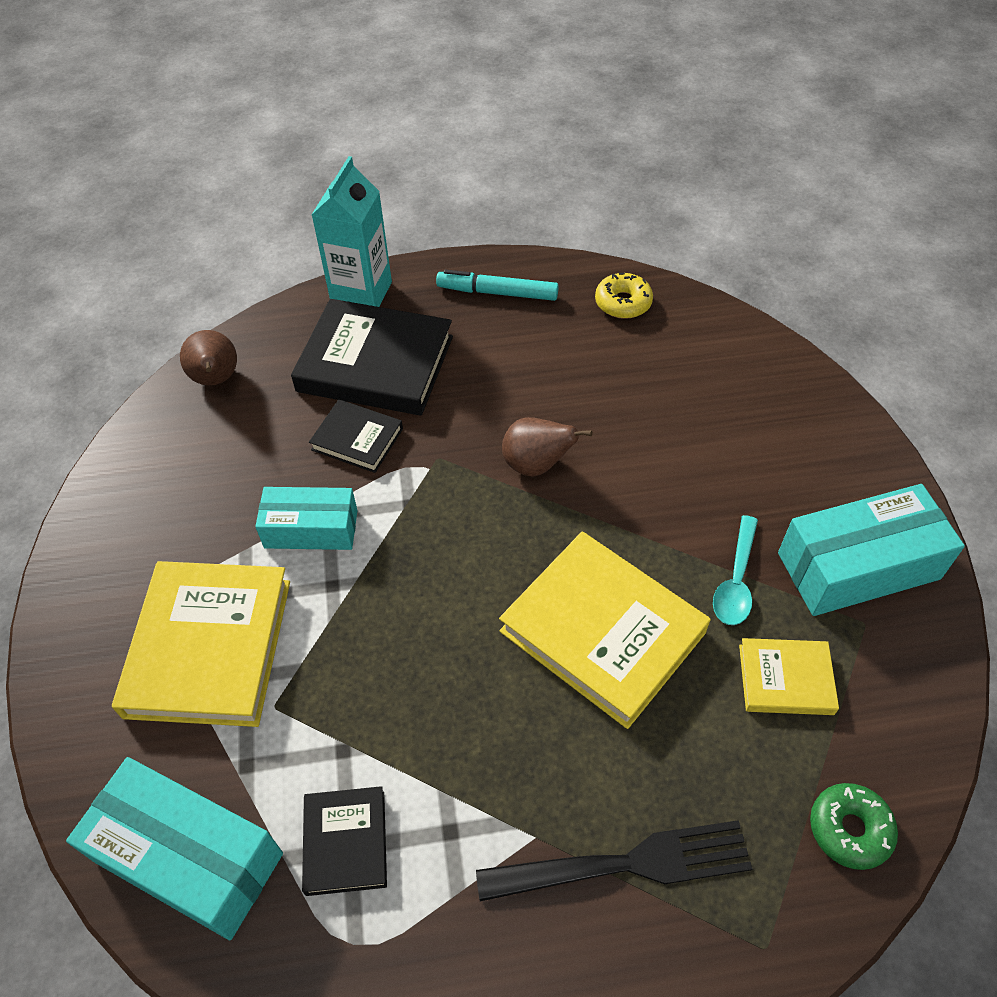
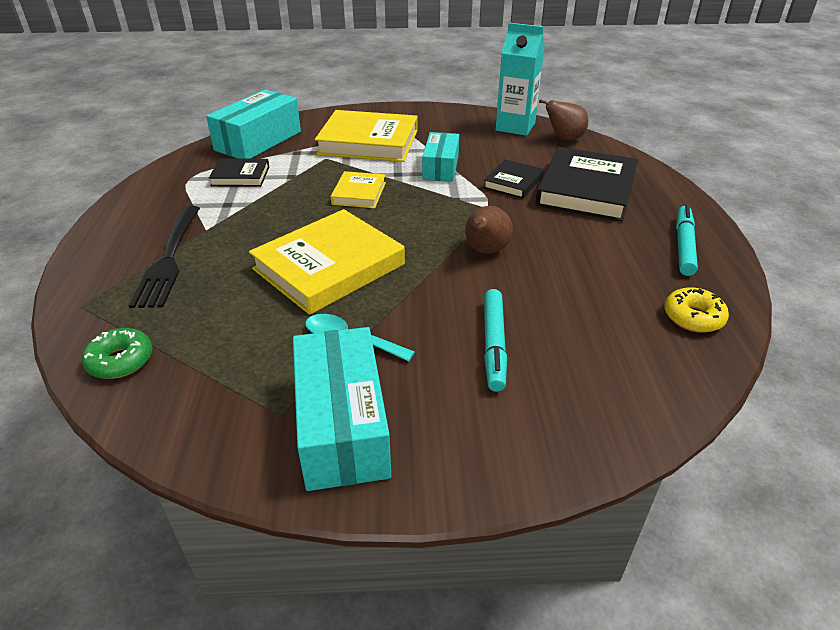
camera: 95 degrees right, 15 degrees down
(361, 293) = (662, 186): turquoise carton -> turquoise carton (515, 127)
(706, 452) = (494, 344): none -> turquoise marker
(785, 679) = (251, 351): yellow book -> yellow book (359, 193)

